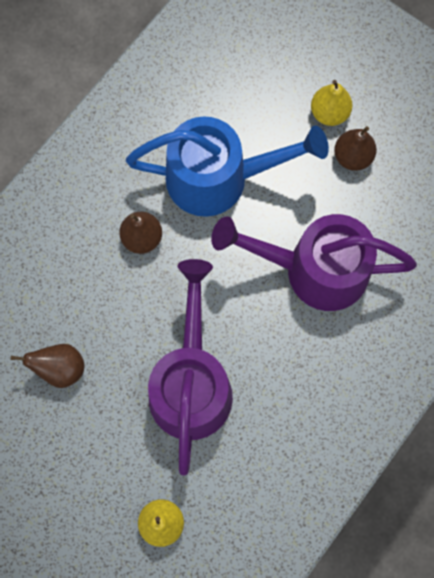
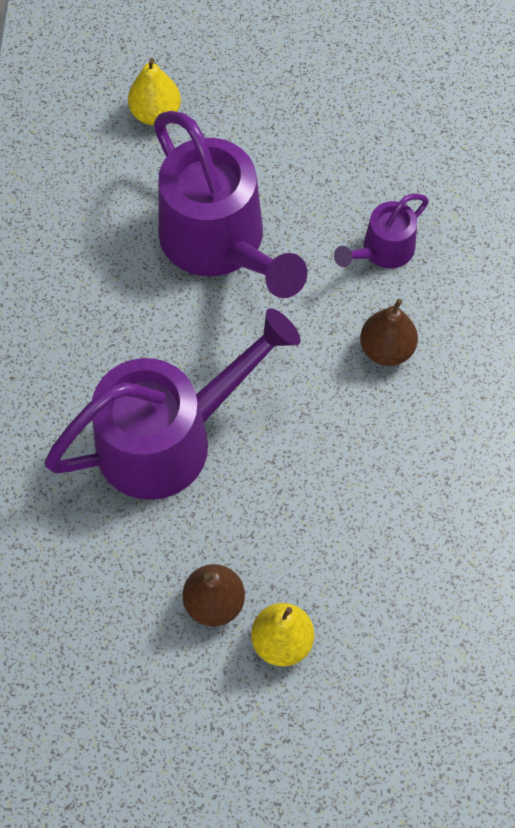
camera: 145 degrees right, 10 degrees down
(60, 368) = (362, 177): brown pear -> none
(92, 305) = (382, 251): none -> purple watering can
(220, 178) = (353, 471): blue watering can -> none

